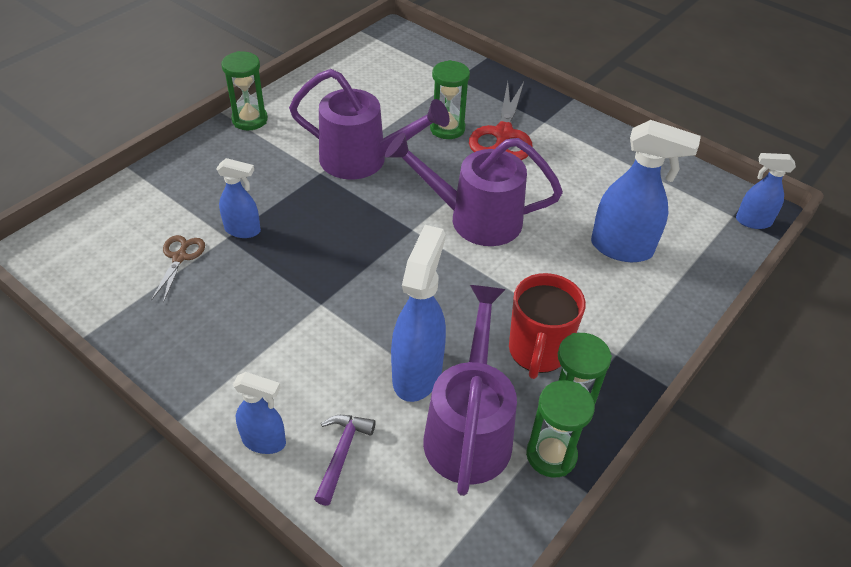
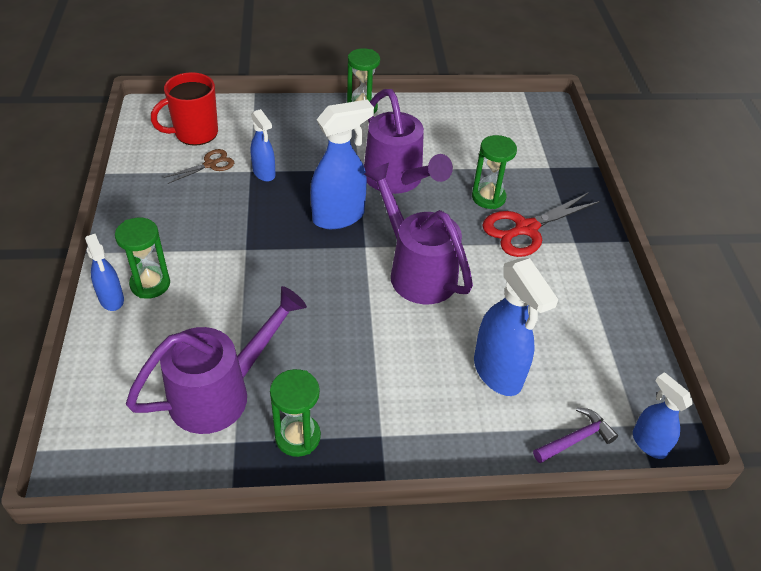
camera: 45 degrees right, 0 degrees up
(341, 454) = (137, 341): purple hammer -> purple hammer (575, 439)
(417, 373) = (239, 334): blue spray bottle -> blue spray bottle (339, 217)
(537, 351) = (330, 386): red mug -> red mug (195, 133)
(551, 455) = (243, 453): green hourglass -> green hourglass (150, 284)

